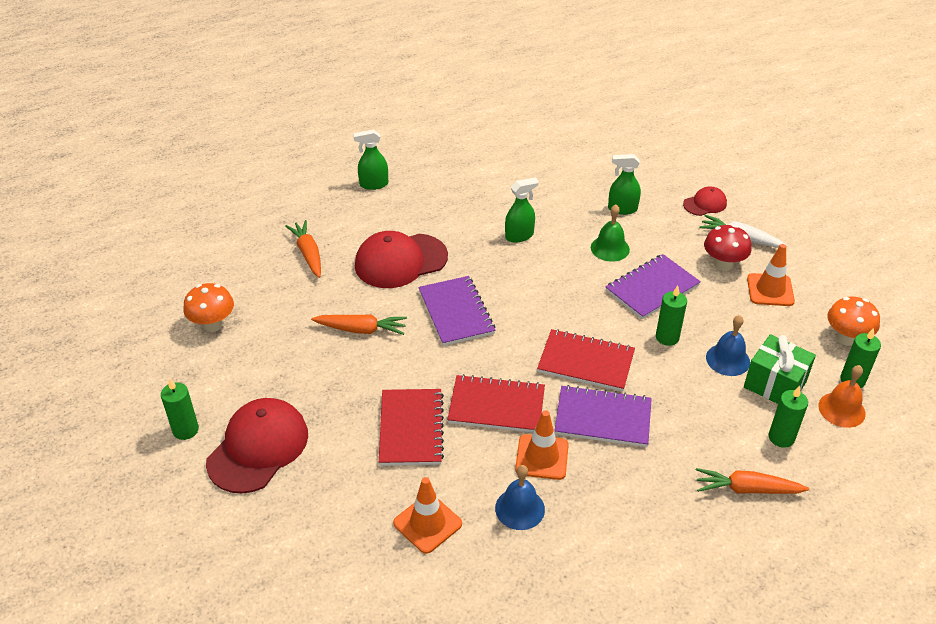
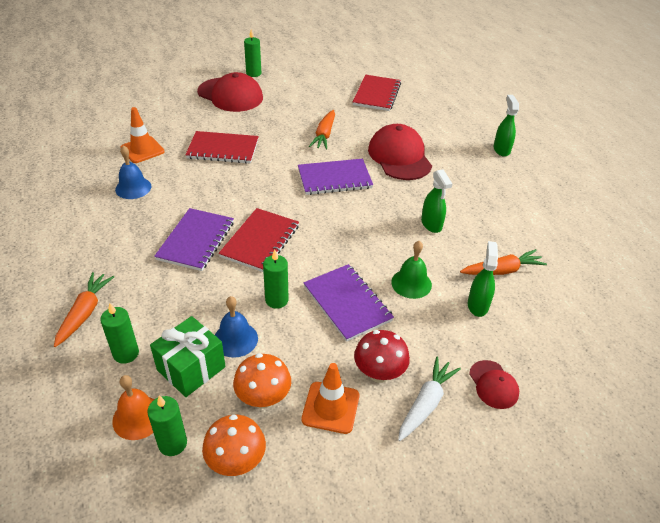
camera: 95 degrees right, 0 degrees up
(213, 324) = (341, 81): orange mushroom -> orange mushroom (263, 398)
(308, 254) = (410, 116): orange carrot -> orange carrot (501, 270)
(496, 406) = (229, 188): red notebook -> red notebook (376, 94)
(542, 457) = (172, 203): orange traffic cone -> none

